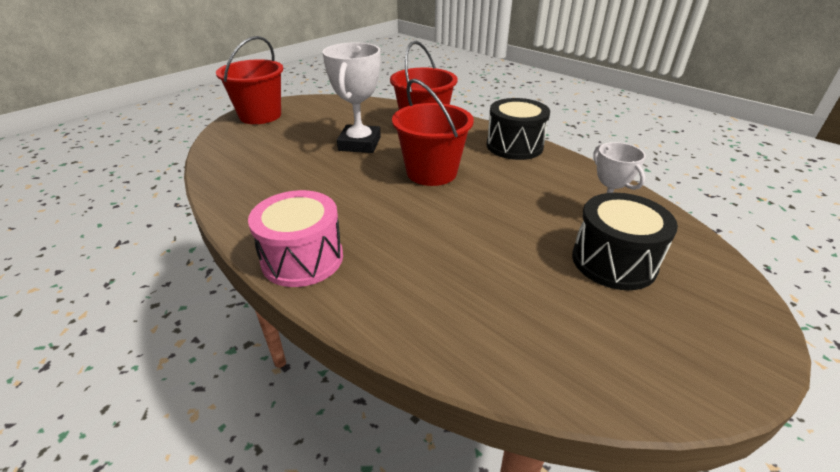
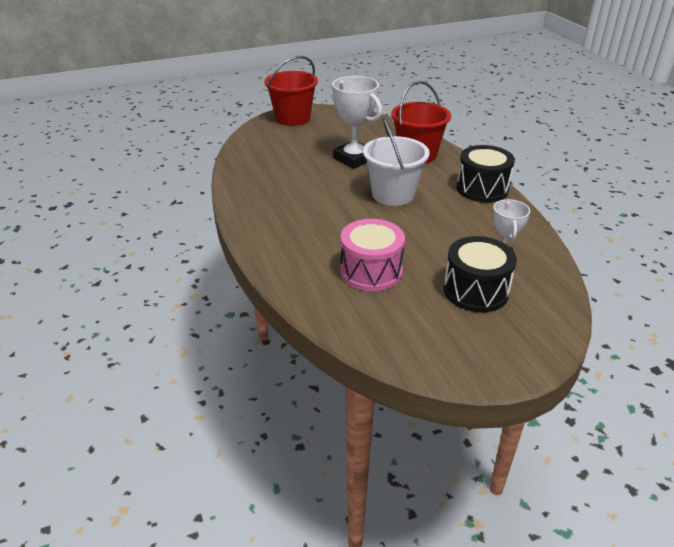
camera: 25 degrees right, 0 degrees up
(302, 258) = (262, 230): pink drum -> pink drum (371, 271)
(359, 144) = (354, 159): white trophy -> white trophy turned 75 degrees counterclockwise
(431, 172) = (393, 194): red bucket -> white bucket

